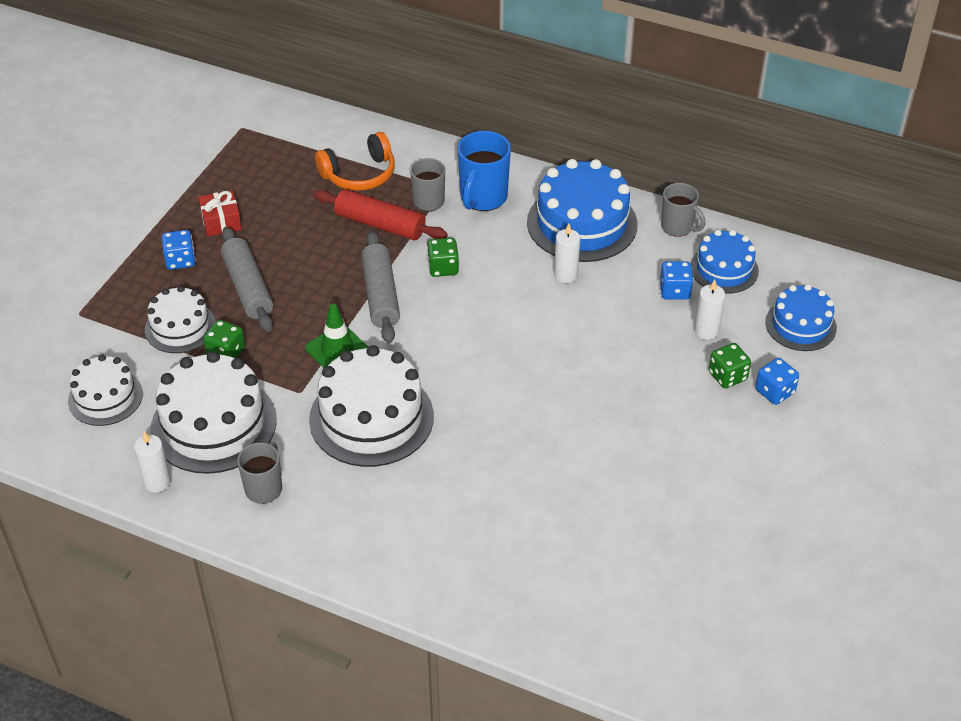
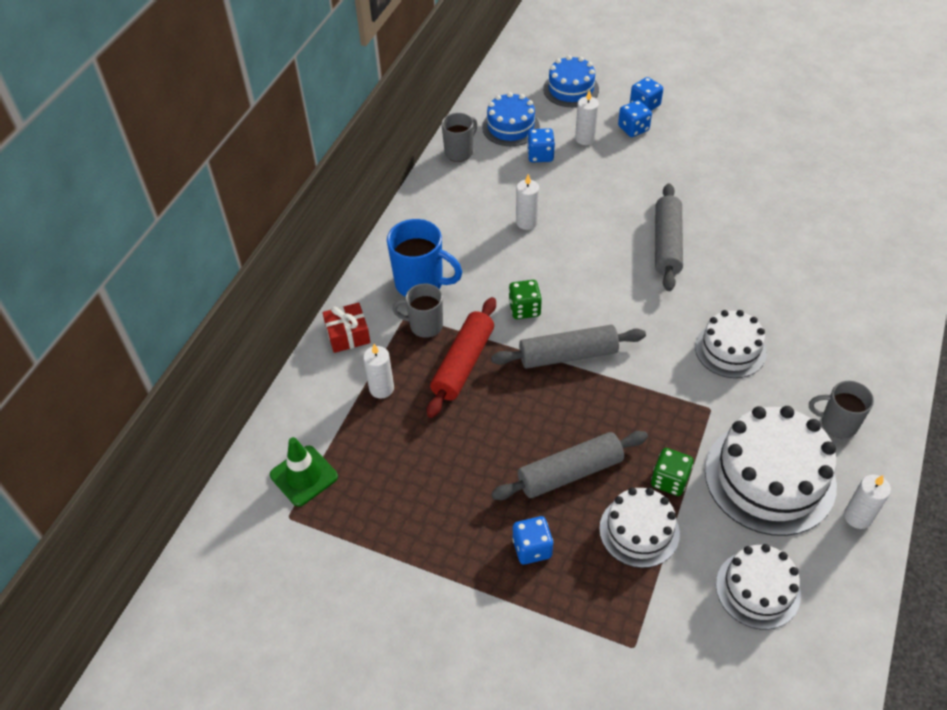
camera: 90 degrees left, 5 degrees up
(221, 221) = (463, 515): red gift -> red gift (348, 334)
(337, 350) = (648, 384): green traffic cone -> green traffic cone (304, 476)
(359, 174) = (381, 388): orange headphones -> white candle
(371, 418) = (730, 349): white cake -> white cake, size x0.60
(527, 385) = (667, 244): none -> grey rolling pin
(582, 223) = (456, 212): blue cake -> none
(727, 376) = (633, 129): green dice -> blue dice

